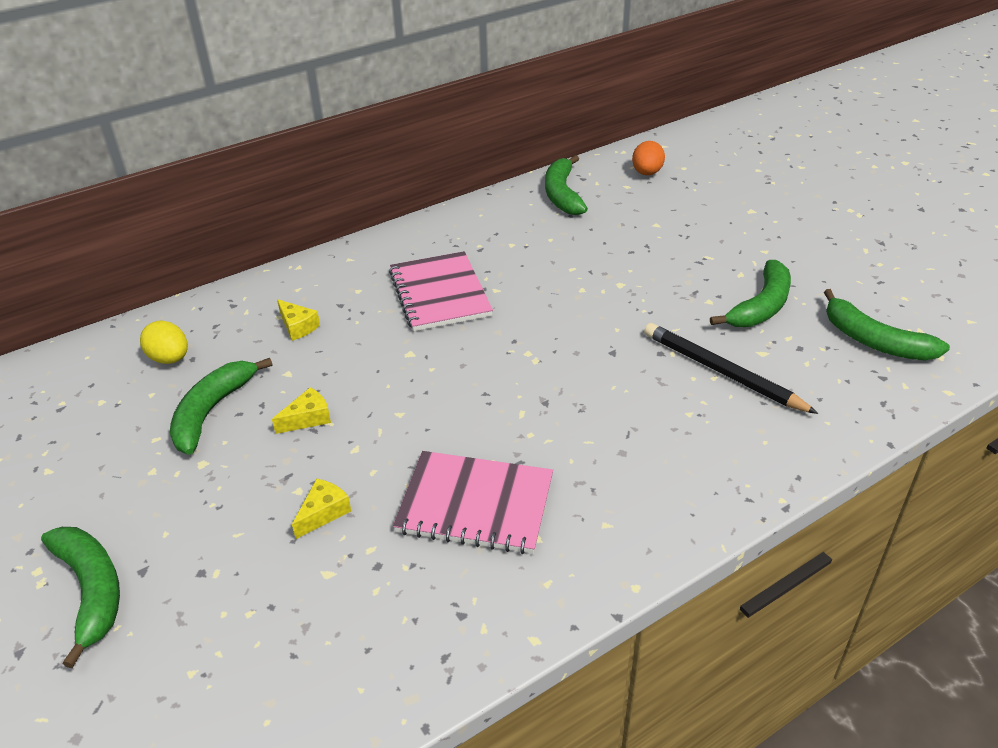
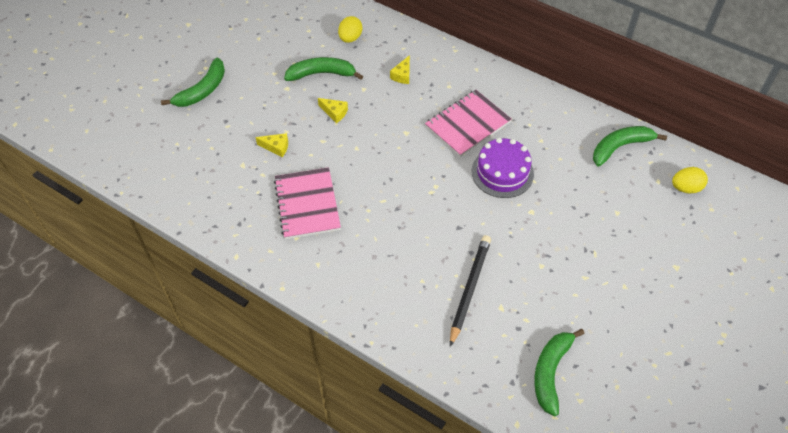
camera: 65 degrees right, 15 degrees up
(542, 288) = (502, 172): none -> purple cake
(647, 173) = (685, 188): orange egg -> yellow egg
(761, 306) = (553, 297): green banana -> none

